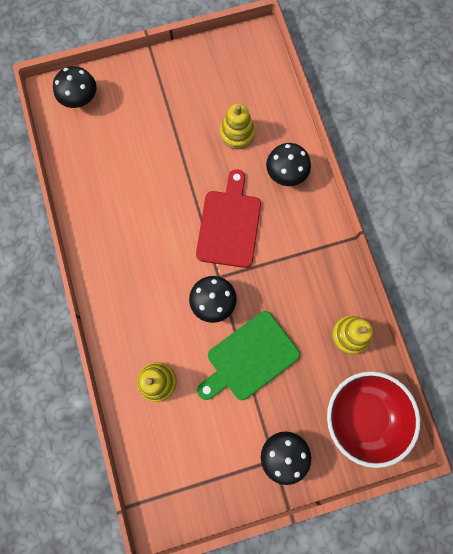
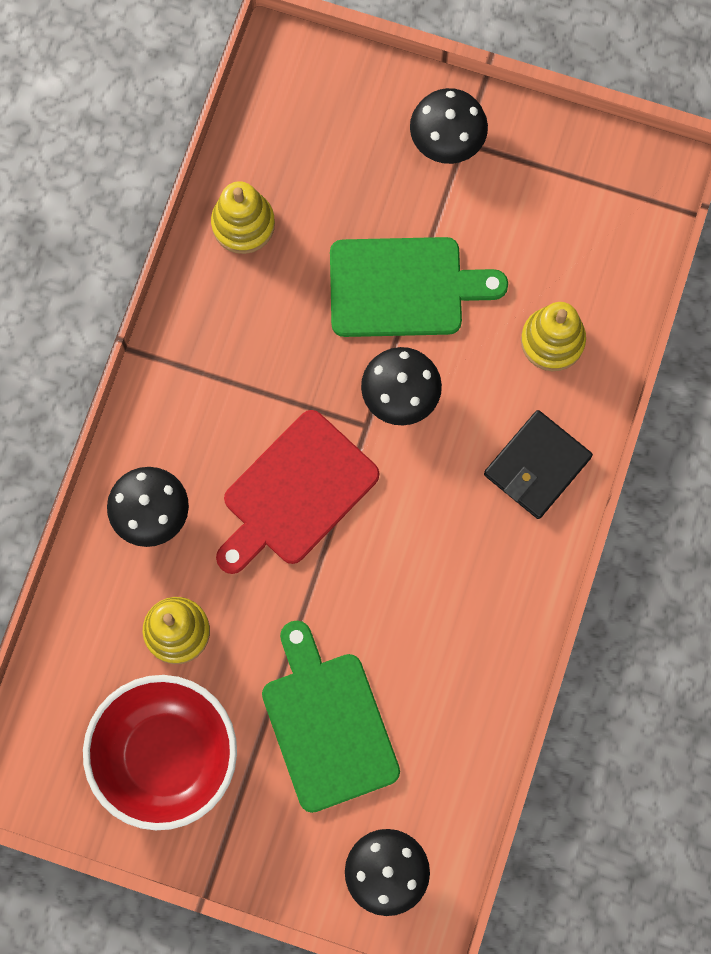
camera: 145 degrees left, 0 degrees up
(125, 313) = (537, 466): none -> black wallet
(145, 139) = (328, 724): none -> green cutting board
(363, 416) = (307, 116): red bowl -> red bowl (166, 756)

